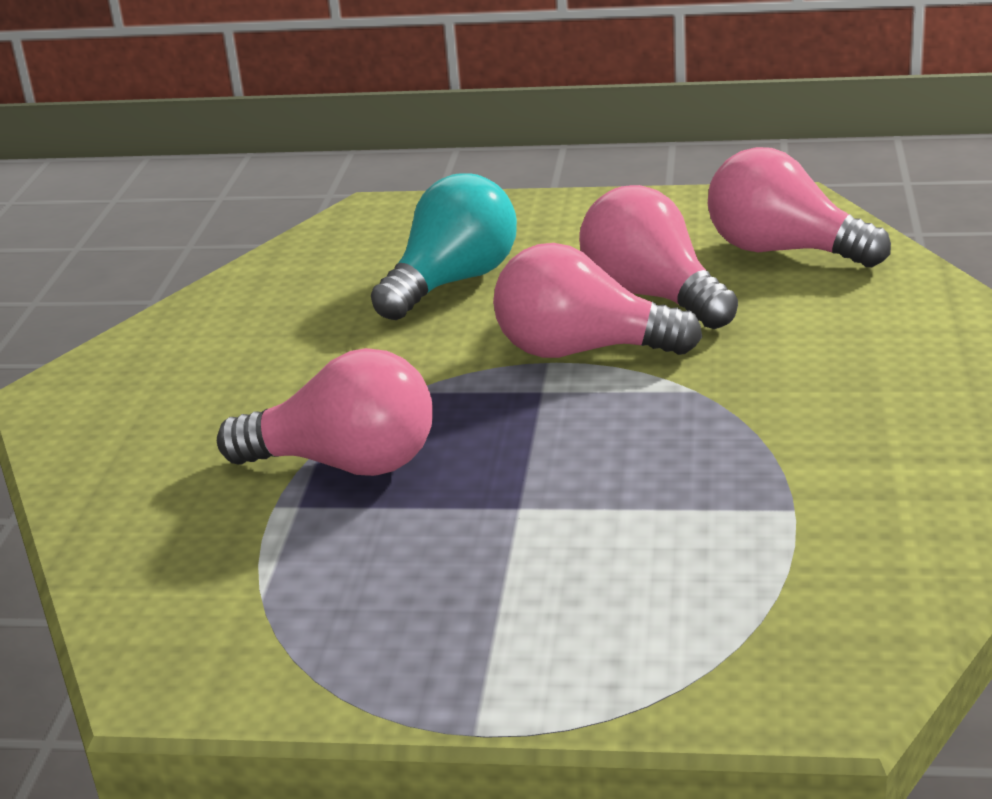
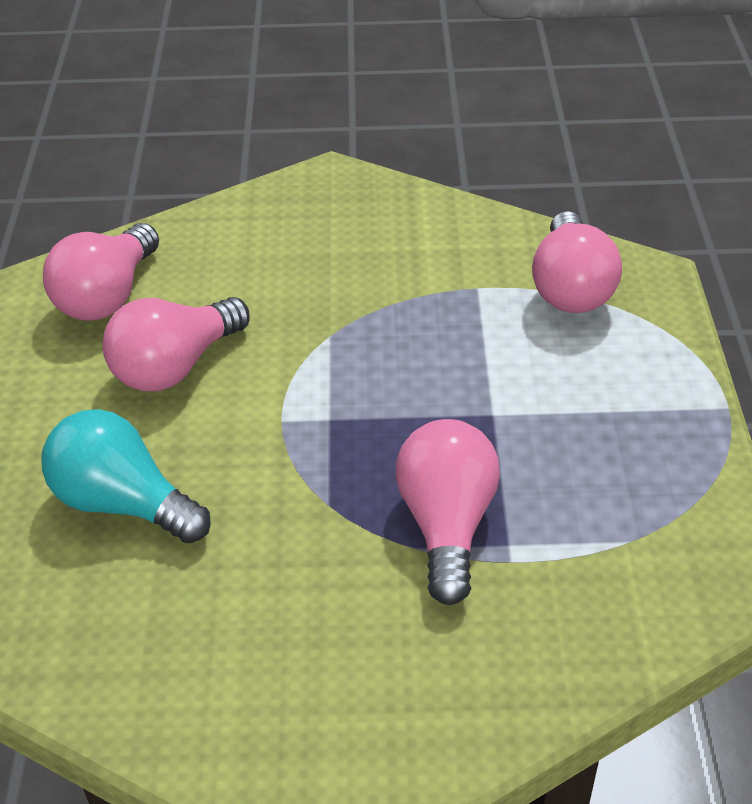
camera: 100 degrees left, 15 degrees up
(582, 351) = (266, 400): pink light bulb -> pink light bulb (570, 287)

